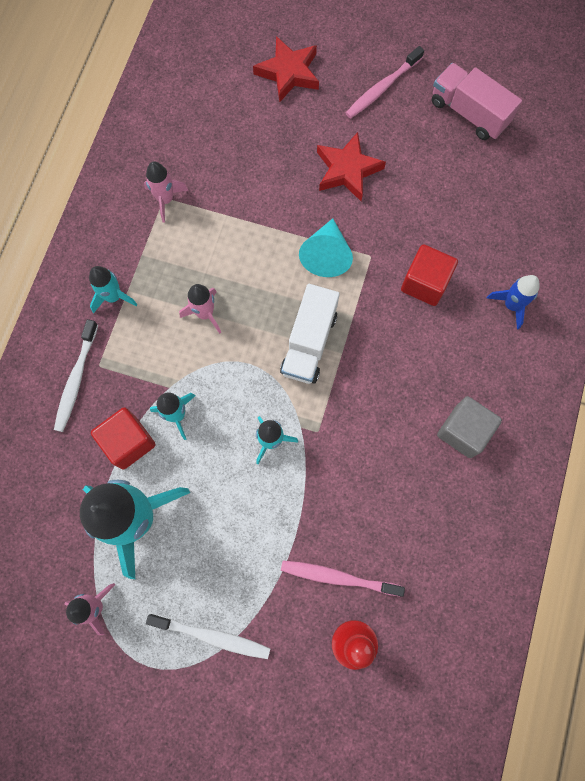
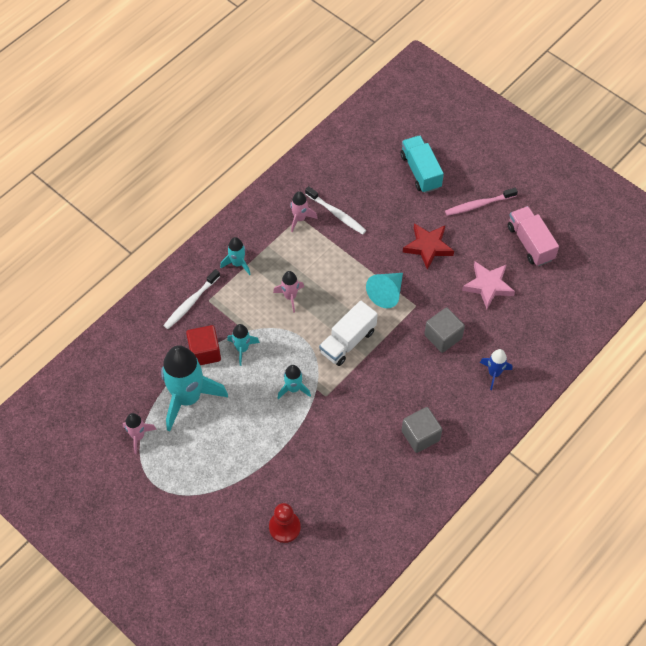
camera: 25 degrees right, 15 degrees down
(212, 636) = (200, 484): white toothbrush -> white toothbrush (336, 214)
(289, 73) = (420, 171): red star -> turquoise truck
(338, 577) = (294, 485): pink toothbrush -> none
(425, 283) = (443, 336): red cube -> grey cube
(446, 191) = (488, 286): none -> pink star

